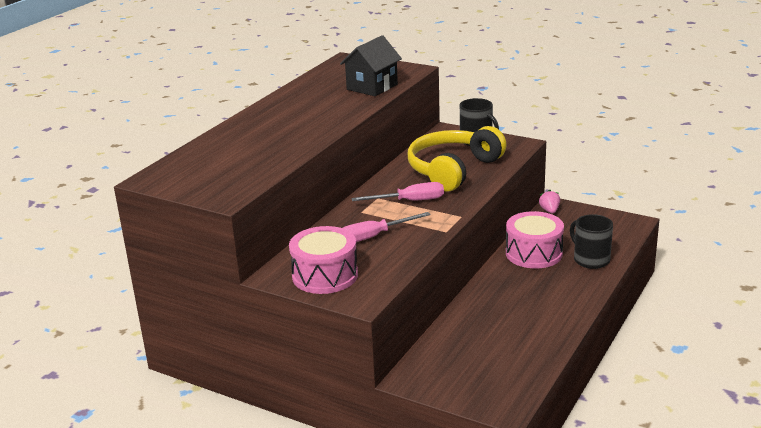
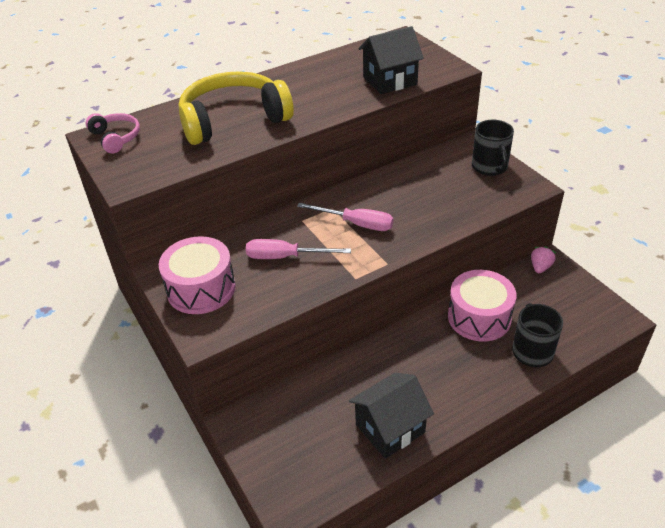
camera: 30 degrees right, 15 degrees up
(172, 176) = (116, 138): none -> pink headphones
(453, 170) = (433, 198): yellow headphones -> yellow headphones (233, 120)
(533, 337) = (390, 428): none -> black house

